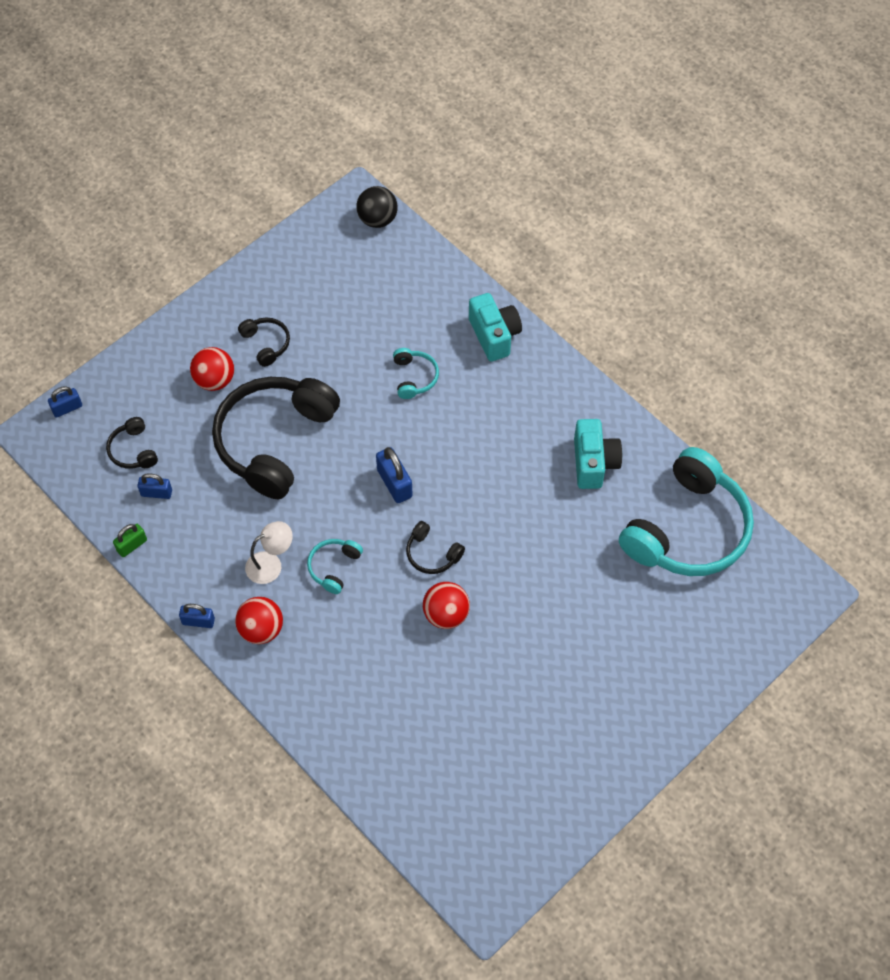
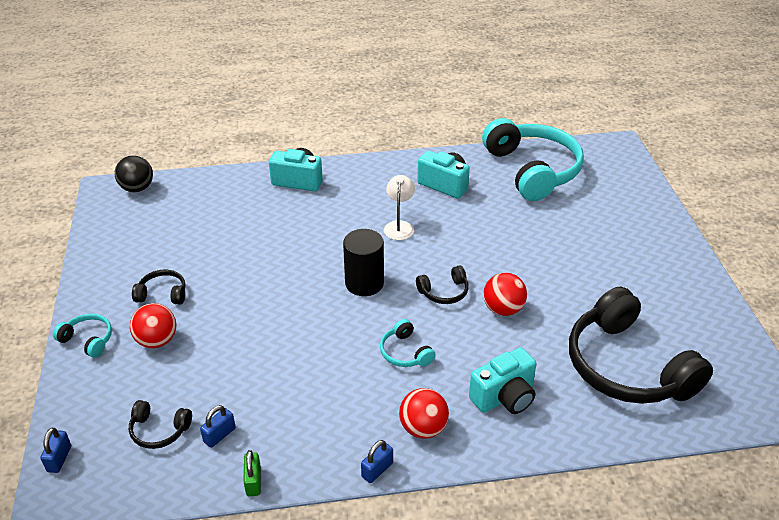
camera: 55 degrees left, 20 degrees down
(271, 564) = (366, 390): white lamp -> white lamp (399, 226)
(274, 441) = (254, 332): black headphones -> black headphones (627, 366)
(338, 672) = (504, 397): none -> turquoise camera
(394, 483) = (364, 283): blue padlock -> black cylinder
(414, 377) = (287, 231): turquoise headphones -> turquoise headphones (88, 340)

